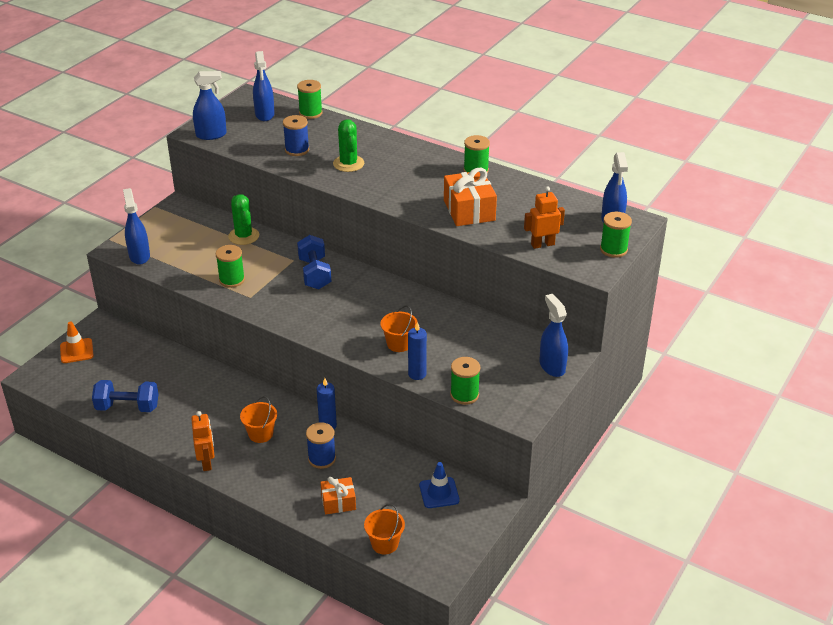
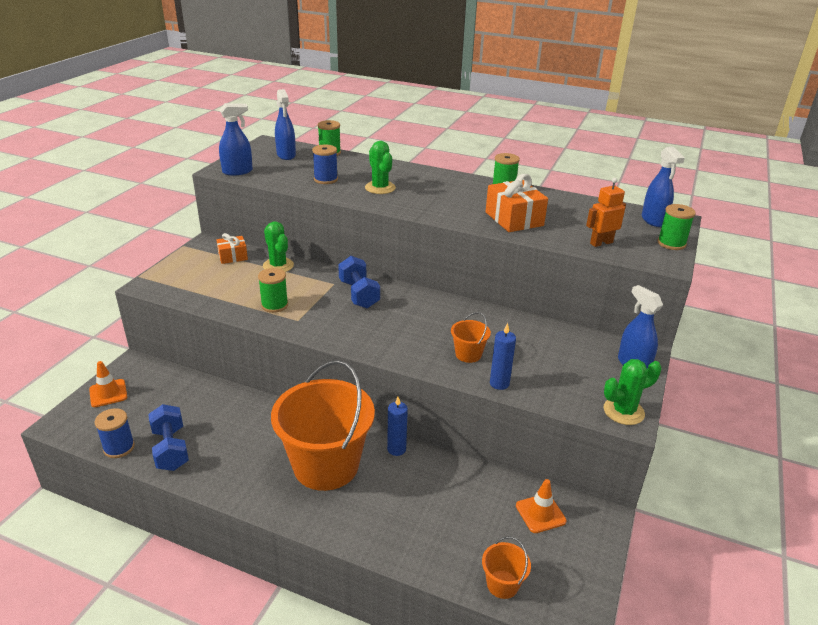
camera: 10 degrees left, 5 degrees down
(127, 407) = (171, 449): blue dumbbell -> blue dumbbell turned 75 degrees clockwise
(139, 256) = (172, 289): blue spray bottle -> none
(207, 462) = (271, 505): orange robot -> none
(260, 434) = (326, 465): orange bucket -> orange bucket, size x2.42
(322, 458) = (400, 487): blue spool -> blue spool (119, 447)
(338, 502) = (433, 537): orange gift -> orange gift (233, 256)
(439, 493) = (540, 513): blue traffic cone -> orange traffic cone
(464, 395) = (558, 401): green spool -> none
(519, 409) = (623, 411): none -> green cactus

